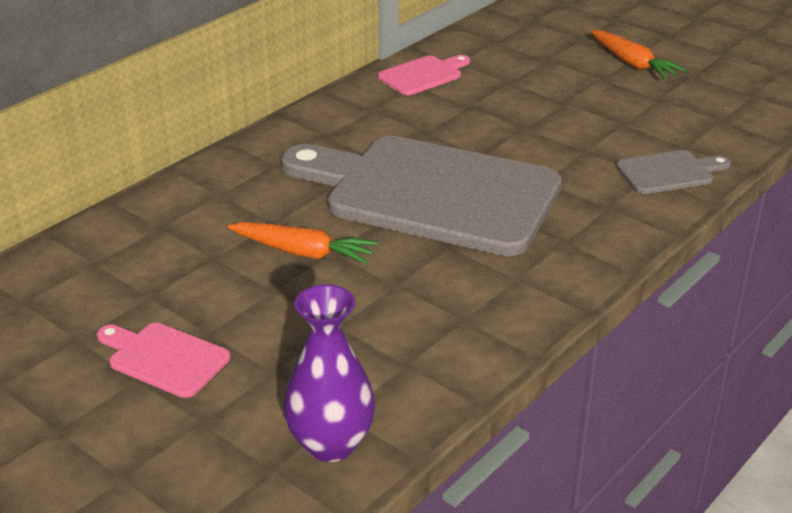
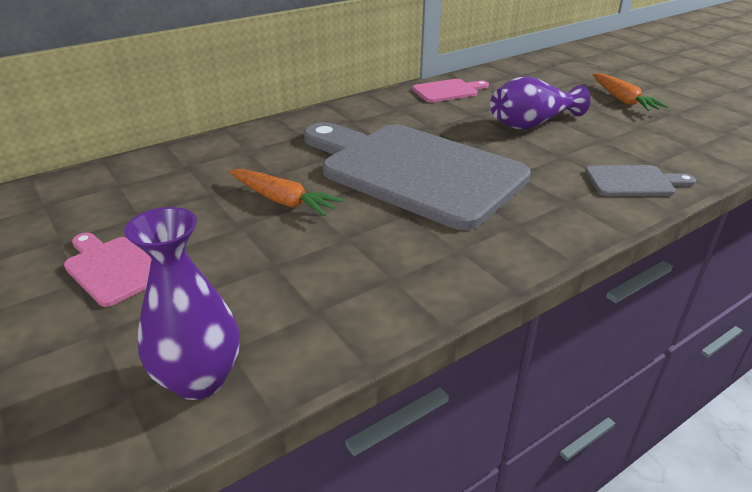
camera: 15 degrees right, 0 degrees up
(540, 112) = (532, 124): none -> purple vase

